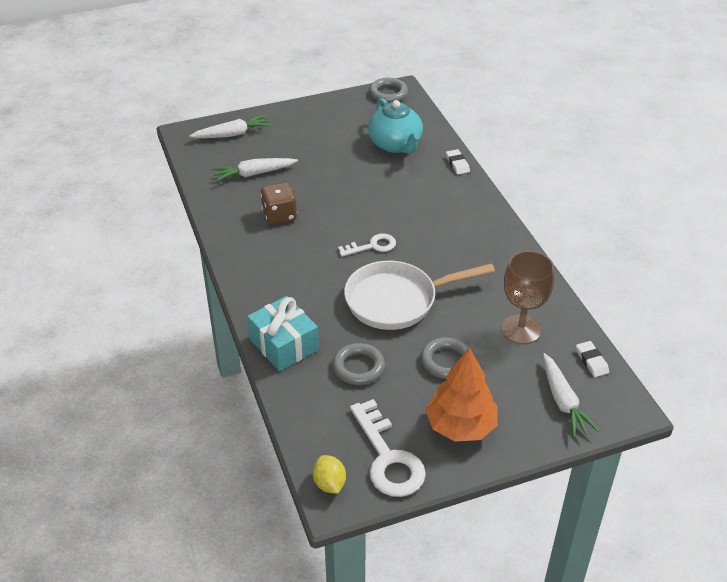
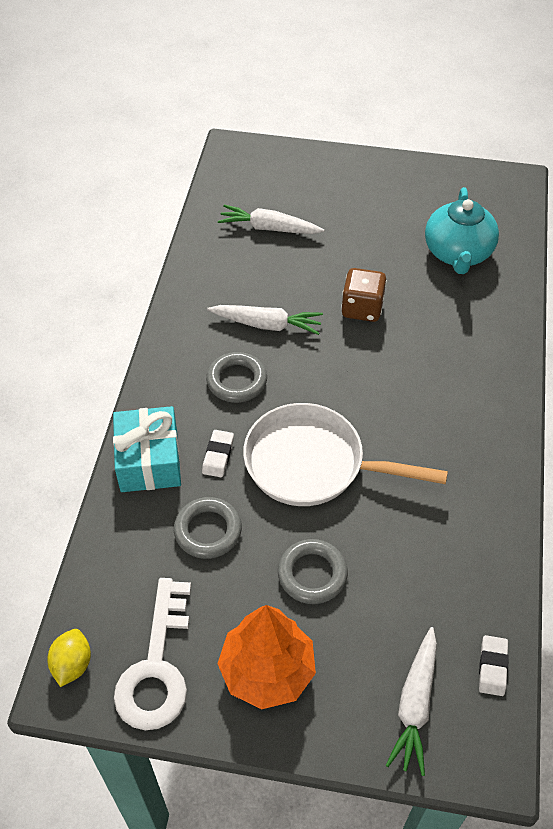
camera: 30 degrees right, 10 degrees up
(232, 134) = (281, 168): white carrot -> white carrot (267, 324)
(279, 215) = (259, 293): brown dice -> brown dice (362, 308)
(372, 246) = (335, 378): white key -> none
(388, 93) = (497, 181): grey ring -> grey ring (237, 381)
(457, 164) = (515, 310): white eraser -> white eraser (218, 455)
(521, 329) = (433, 576): brown goblet -> none

